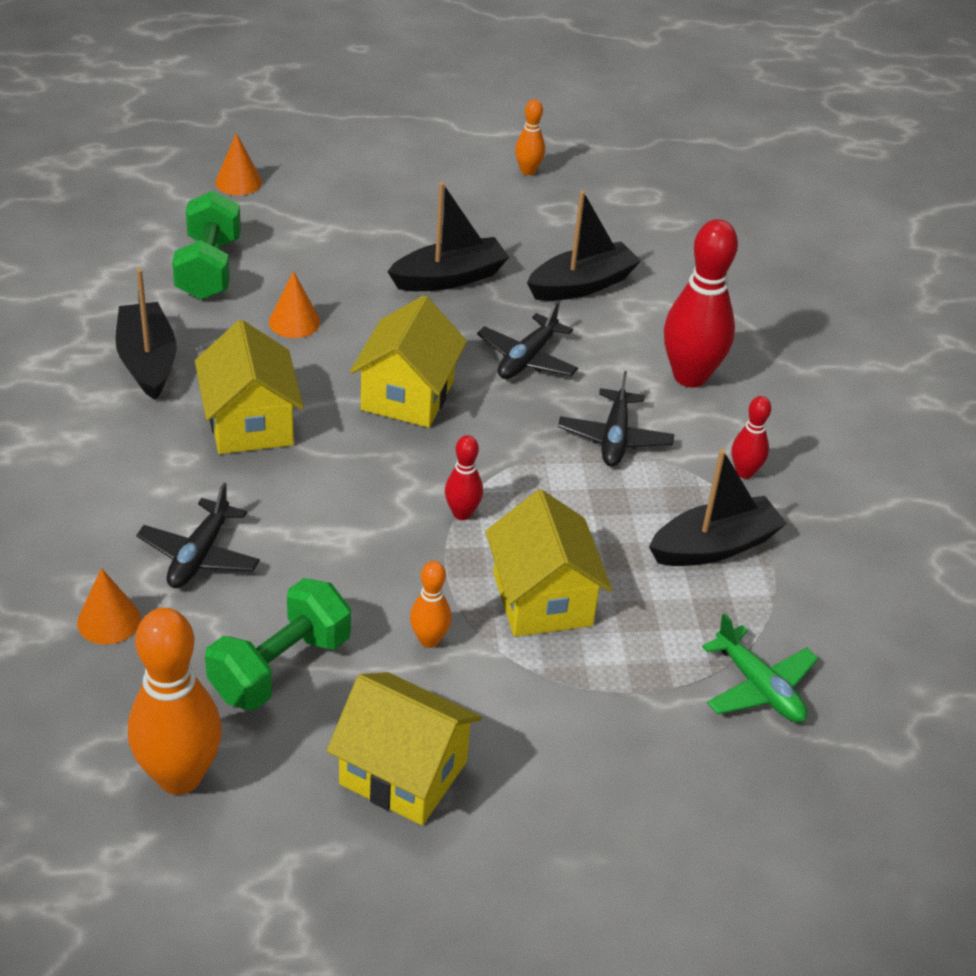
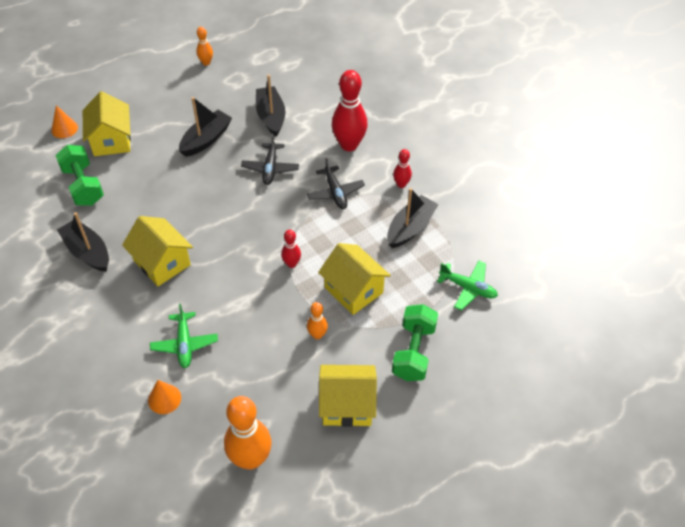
camera: 25 degrees left, 10 degrees up
(199, 555) = (184, 344): black plane -> green plane
(280, 667) = (260, 382): green dumbbell -> green dumbbell (413, 352)
(294, 321) = (146, 197): orange cone -> none
(407, 395) = (227, 213): yellow house -> yellow house (111, 140)
(582, 285) = (271, 116): black boat -> black boat turned 45 degrees counterclockwise

